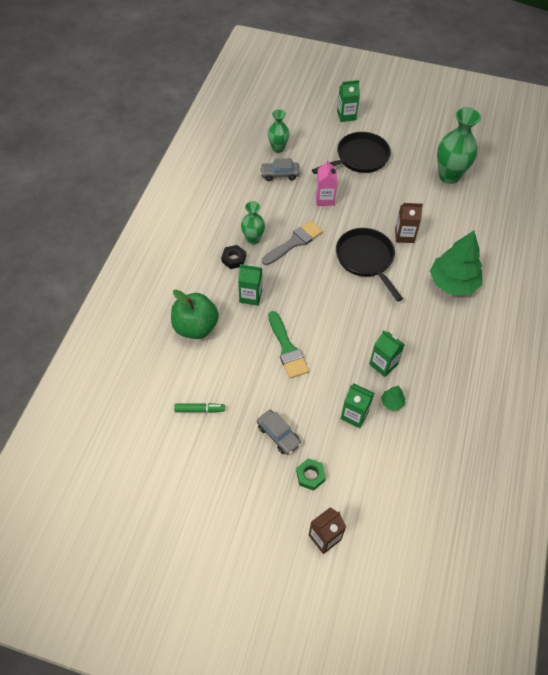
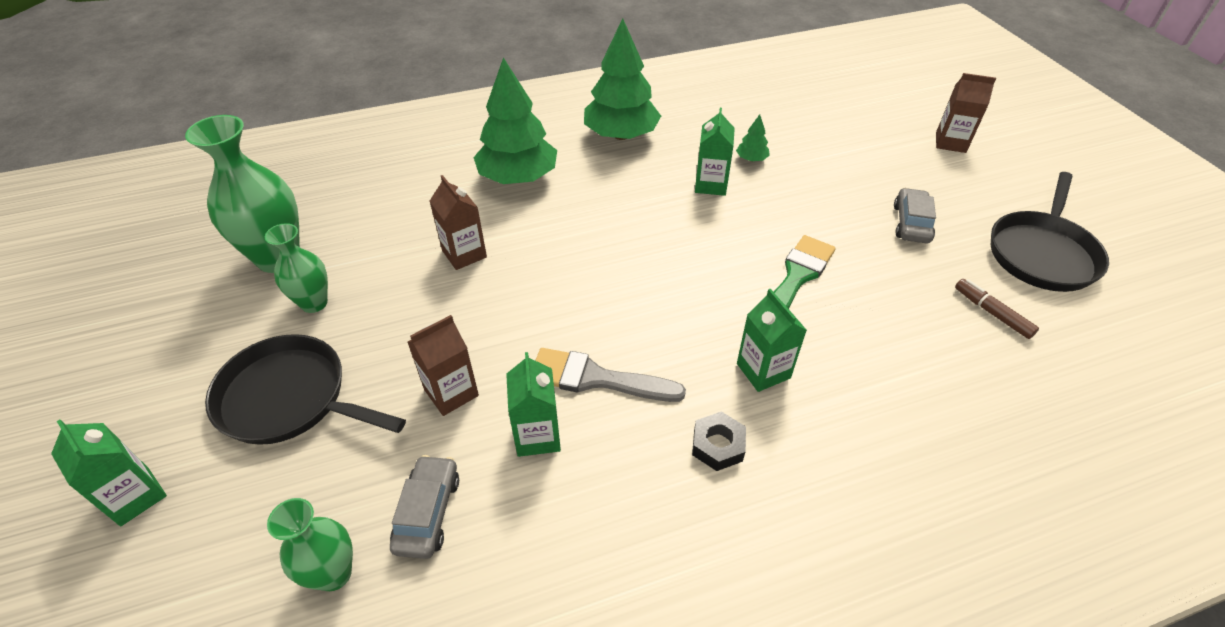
camera: 125 degrees left, 10 degrees down
(196, 327) = (898, 406): green apple -> none
(199, 410) = (992, 313): green marker -> brown marker
(253, 239) = (644, 445): green vase -> green vase (314, 303)
(279, 174) = (427, 512): grey car -> grey car turned 135 degrees counterclockwise
(310, 476) = (914, 178): green nut -> none
(324, 199) = (451, 392): pink carton -> brown carton
(354, 415) = (804, 178): green carton -> green carton (537, 436)
(366, 259) = (552, 273): black pan -> black pan (1042, 253)
(463, 352) = (621, 135): none -> green tree

